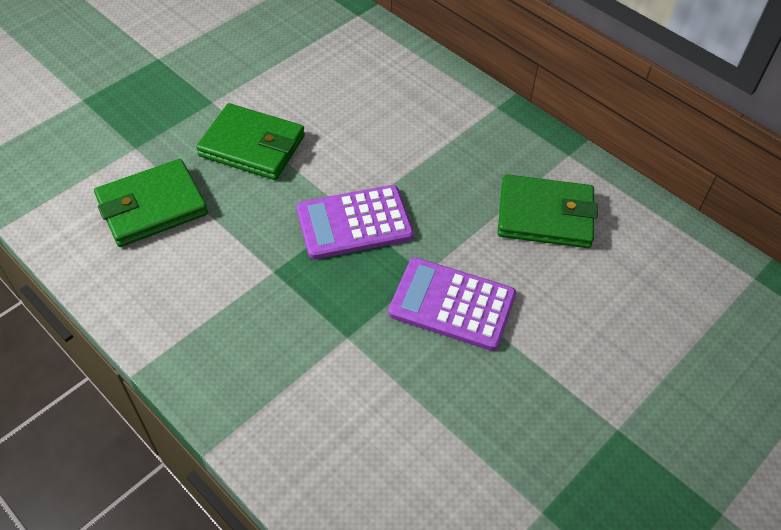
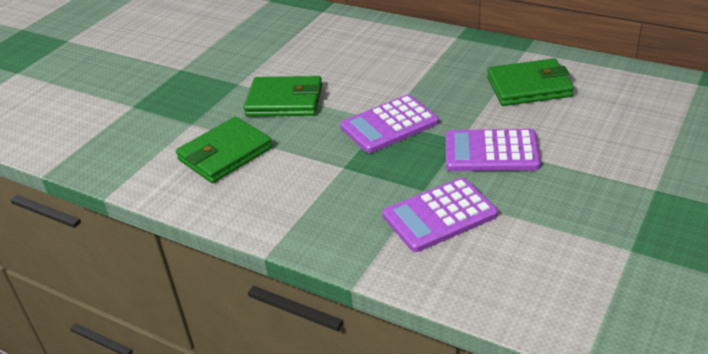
camera: 10 degrees left, 15 degrees down
(348, 382) = (439, 215): none -> purple calculator

